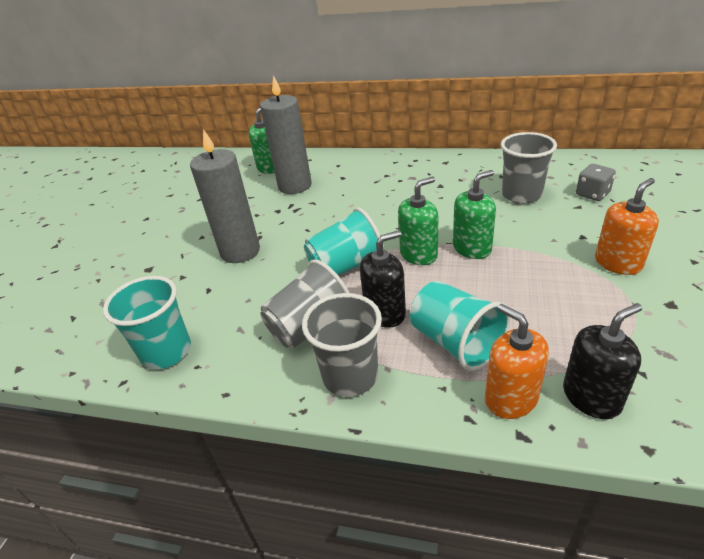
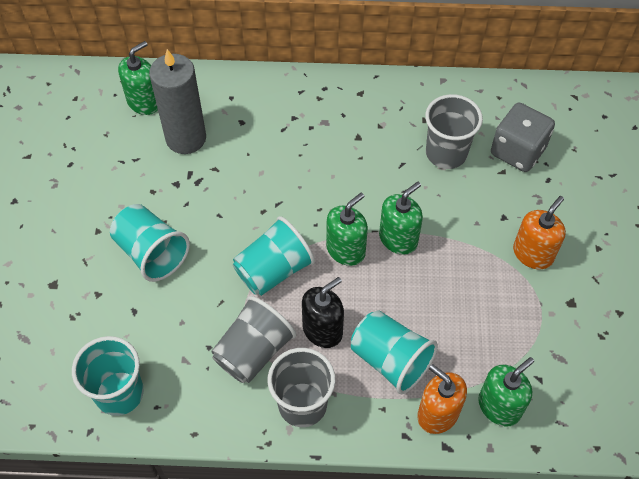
camera: 15 degrees left, 20 degrees up
(240, 251) = (152, 253): grey candle -> turquoise cup
(591, 397) = (499, 406): black soap dispenser -> green soap dispenser
(592, 194) = (517, 151): grey dice -> grey dice, size x1.63

